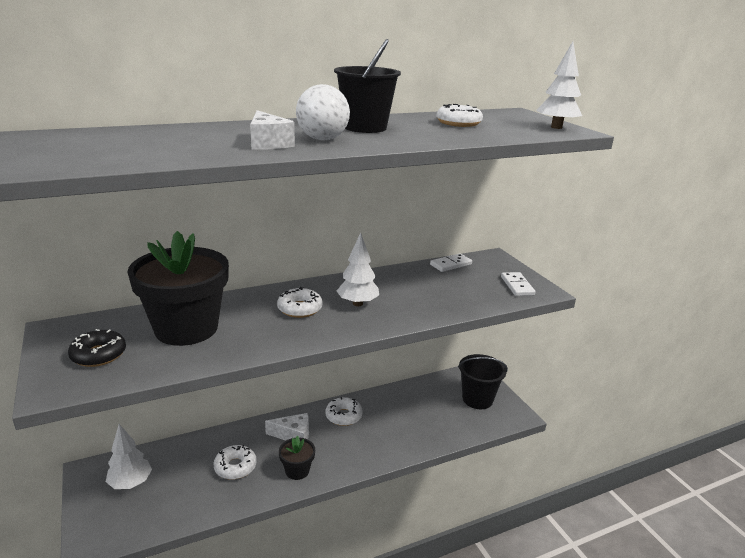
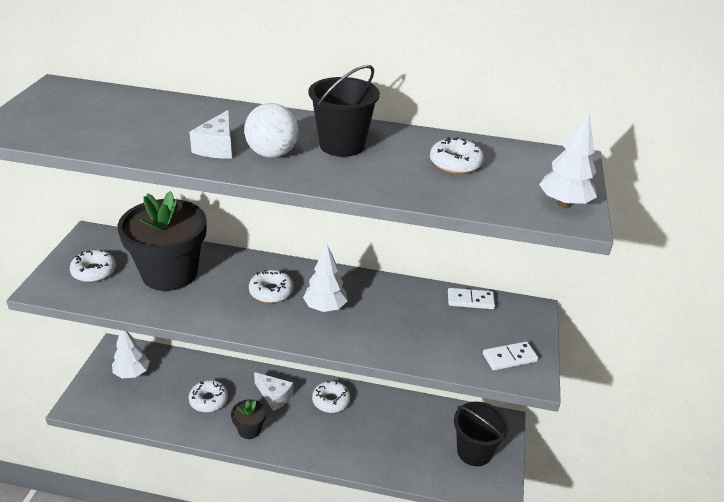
camera: 35 degrees right, 10 degrees up
(98, 355) = (94, 271): black donut -> white donut
(517, 286) = (509, 357): white domino -> white domino turned 45 degrees clockwise

